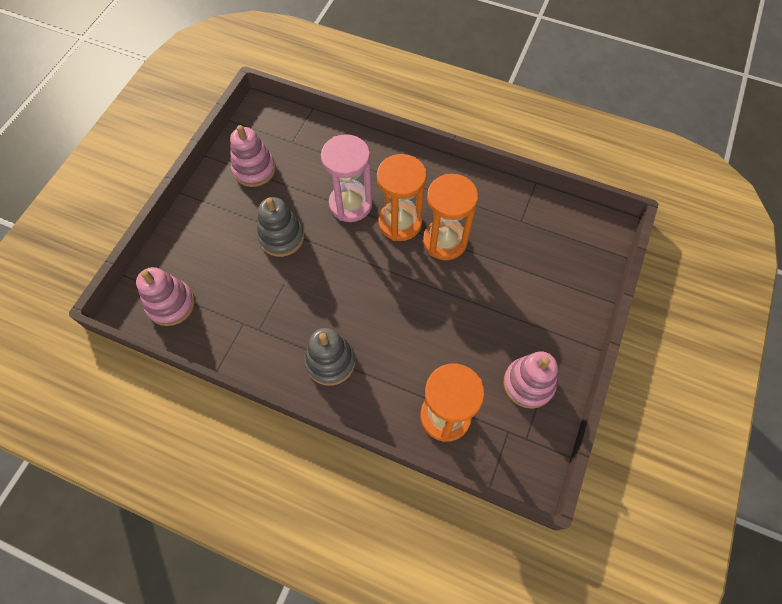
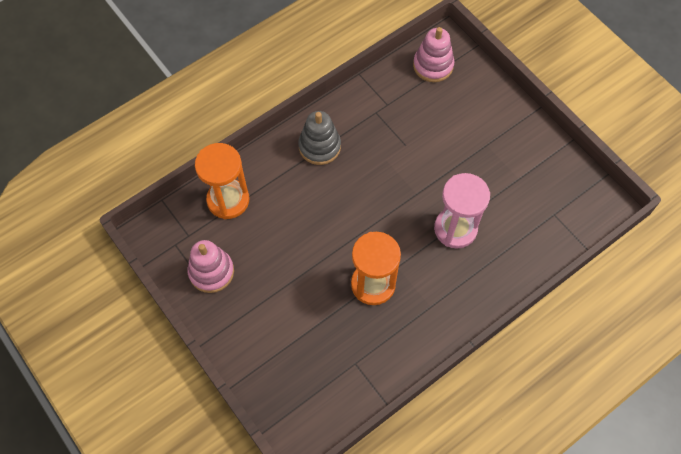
camera: 120 degrees right, 0 degrees up
(254, 169) = (536, 170): pink stacking toy -> none
(281, 237) = (451, 161): grey stacking toy -> none
(400, 222) = (413, 258): orange hourglass -> none

